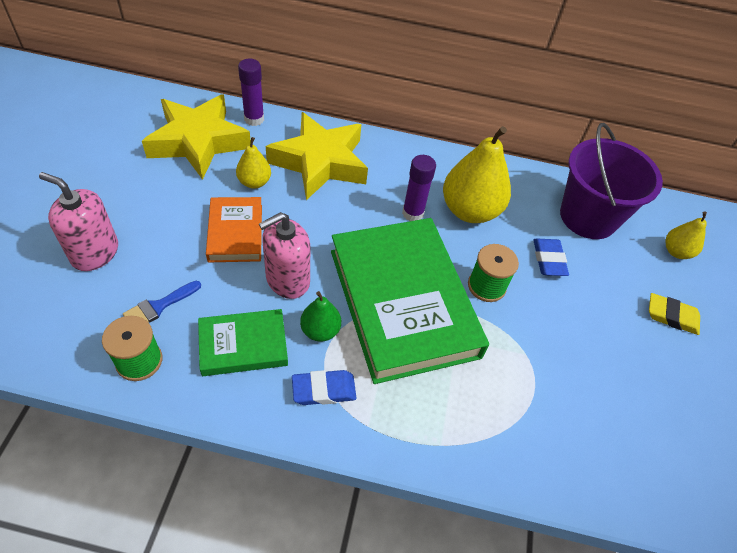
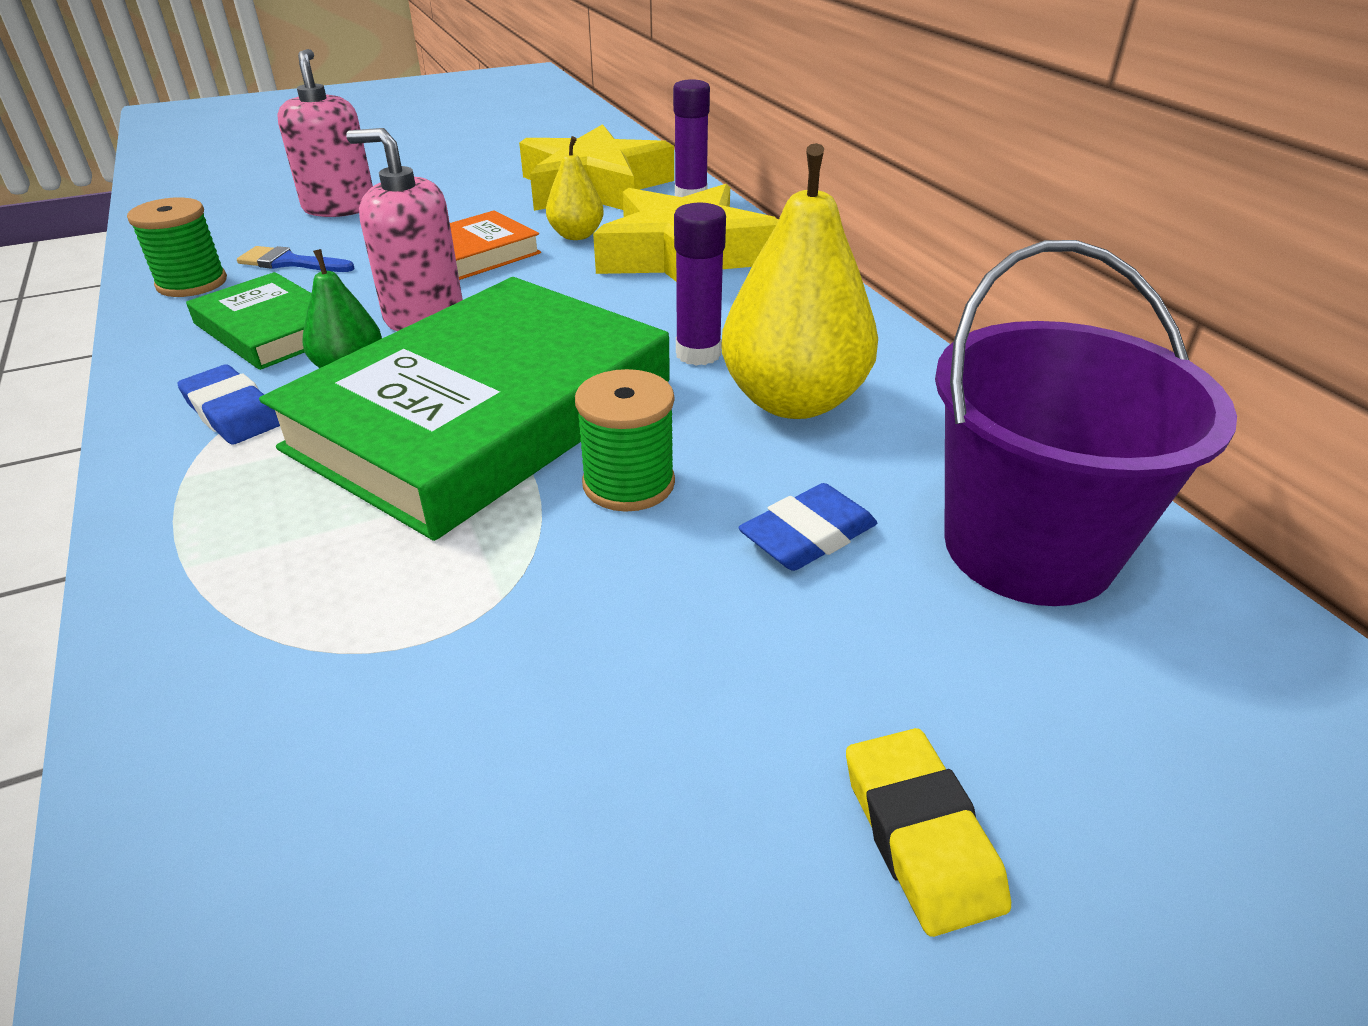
camera: 60 degrees right, 15 degrees down
(676, 252) = (1185, 759): yellow pear -> none

